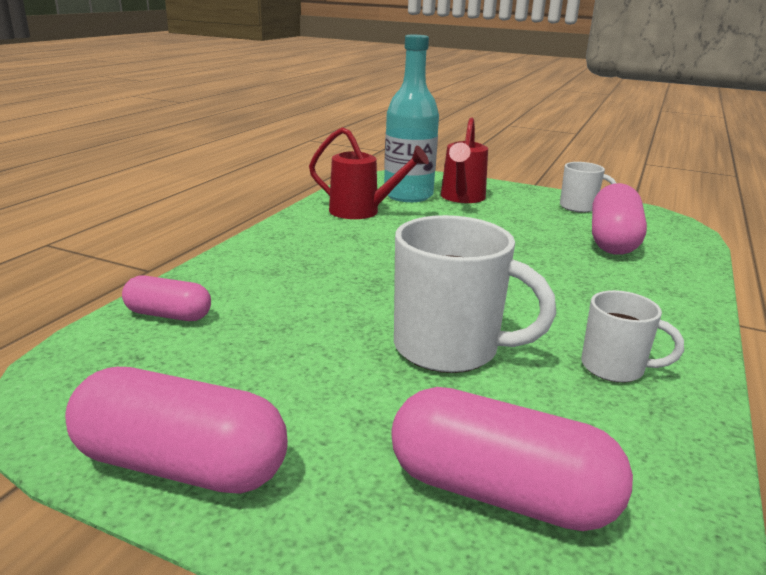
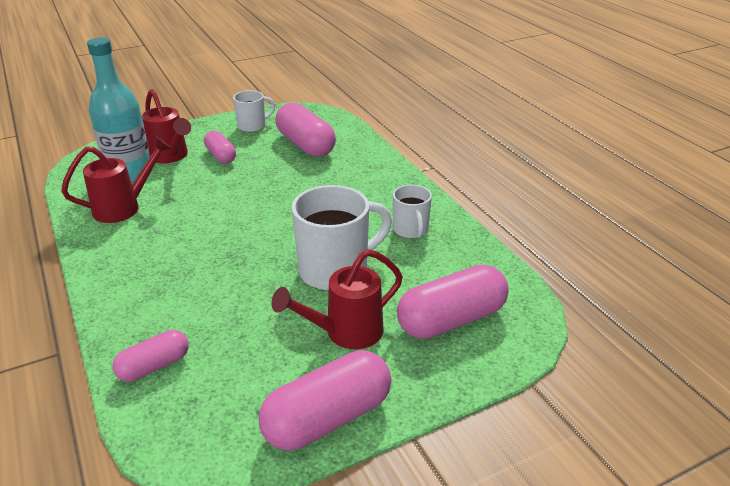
camera: 50 degrees left, 10 degrees up
(351, 407) = (346, 333): none -> red watering can
(506, 214) = (221, 156): none -> pink capsule
(614, 368) = (411, 230): white mug -> white mug turned 105 degrees clockwise

